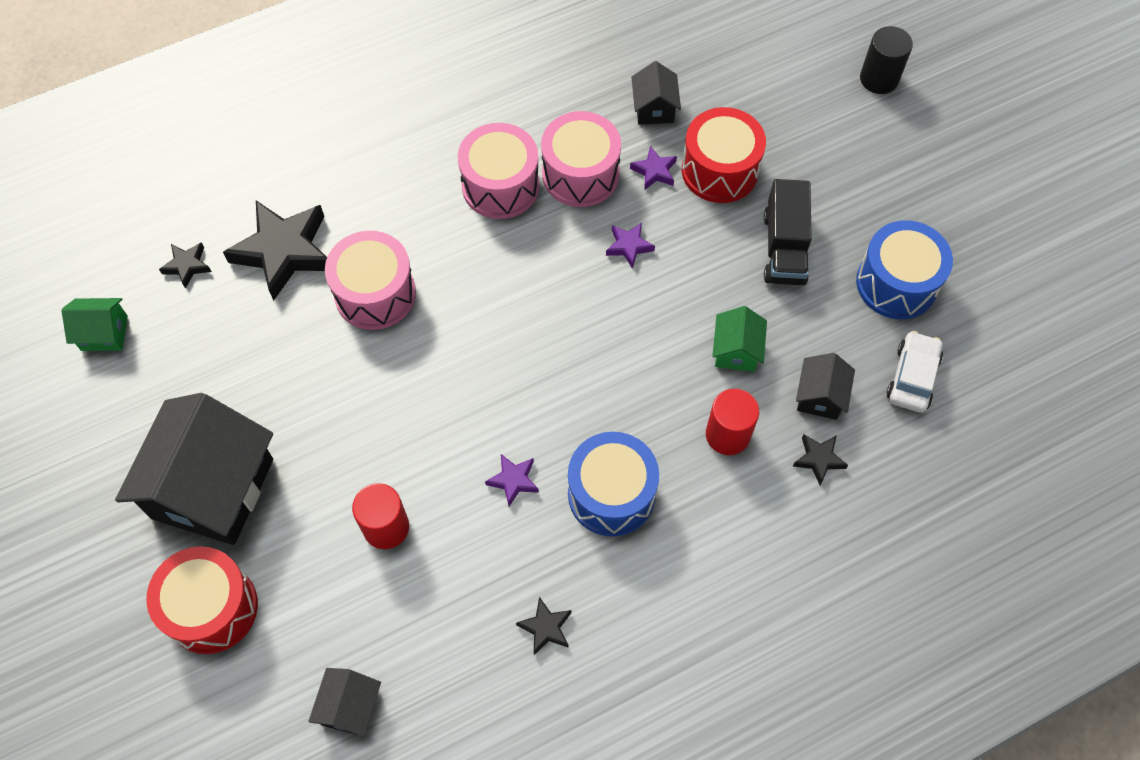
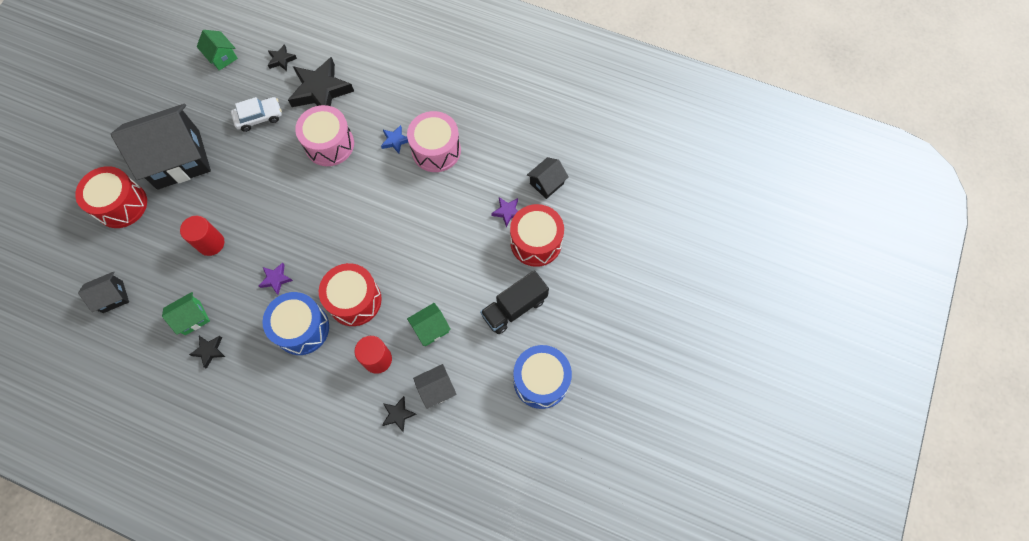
camera: 50 degrees right, 5 degrees up
(444, 219) = (395, 141): none -> blue star
(477, 619) = (192, 318): none -> green house
(580, 174) = (475, 180): pink drum -> none
(625, 408) = (354, 300): none -> red drum
(629, 246) = (451, 233): purple star -> none
(879, 79) = (671, 279): black cylinder -> none
(912, 377) = (487, 429): white car -> white car (259, 117)

